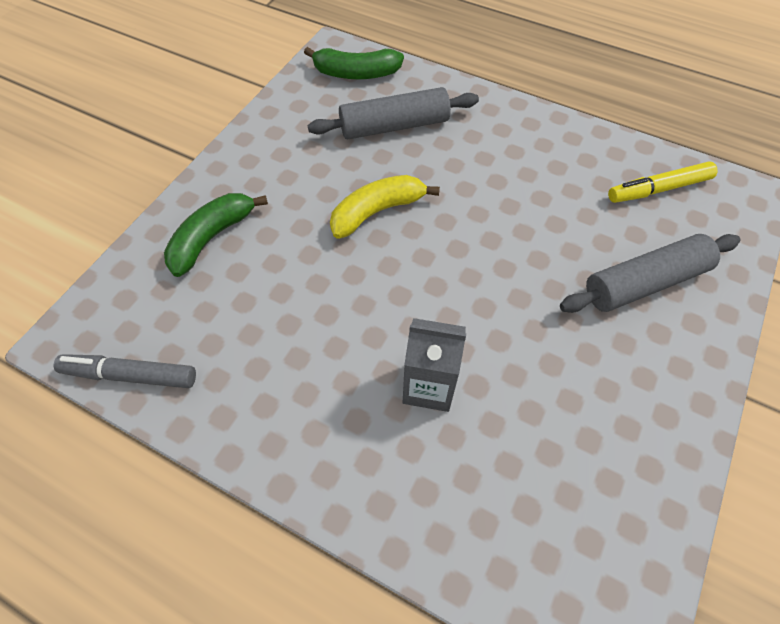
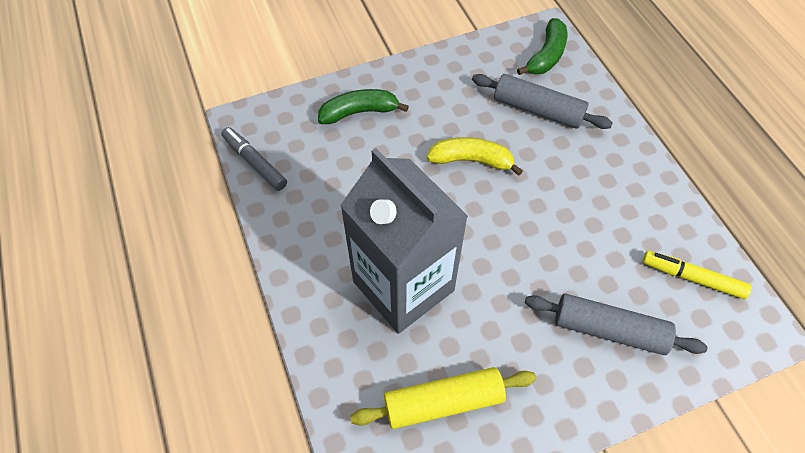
camera: 40 degrees right, 0 degrees up
(356, 73) = (546, 56): green banana -> green banana turned 105 degrees counterclockwise
(429, 386) = (403, 286): grey carton -> grey carton, size x2.12
(581, 475) = (443, 402): none -> yellow rolling pin

